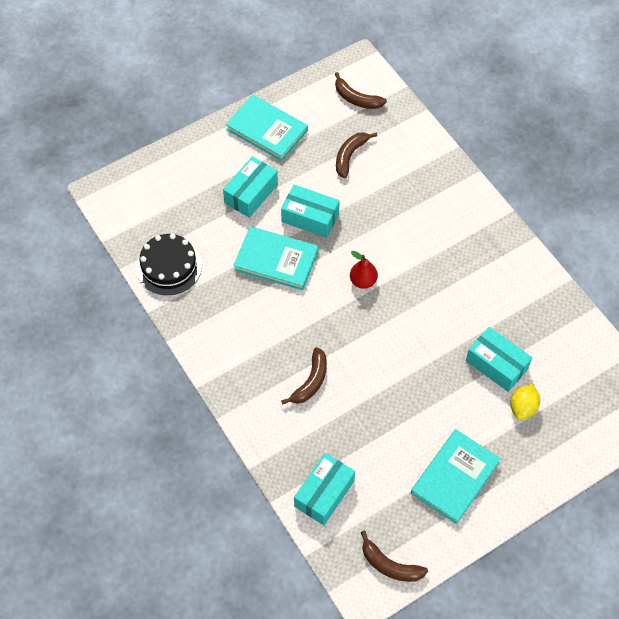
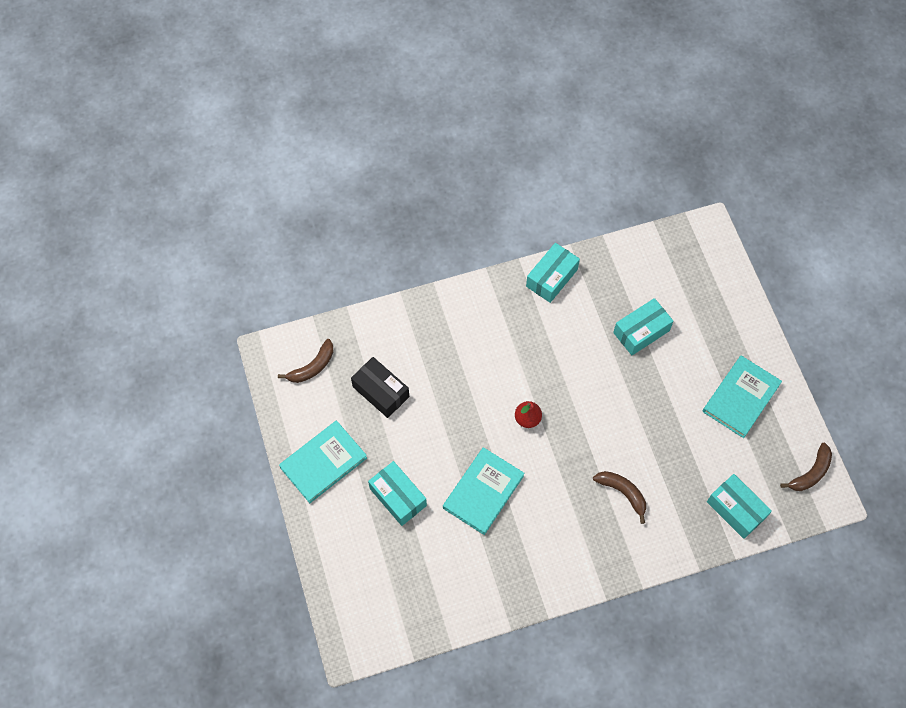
camera: 75 degrees left, 5 degrees up
(169, 266) = (463, 597): black cake -> none
(310, 217) = (443, 448): turquoise box -> turquoise box (551, 278)
(350, 156) = (381, 392): brown banana -> black box
(455, 477) = (741, 398): turquoise book -> turquoise book turned 75 degrees clockwise
(523, 407) = (686, 324): yellow lemon -> none

